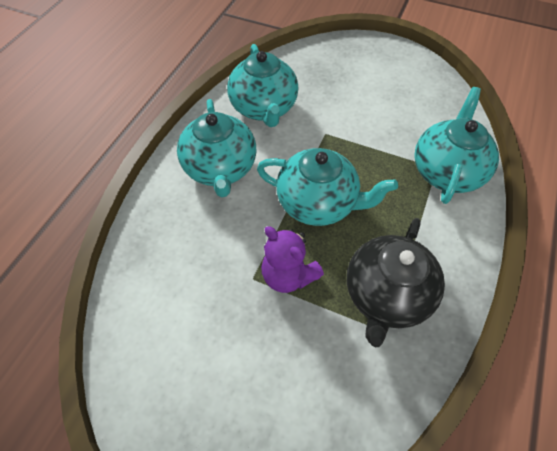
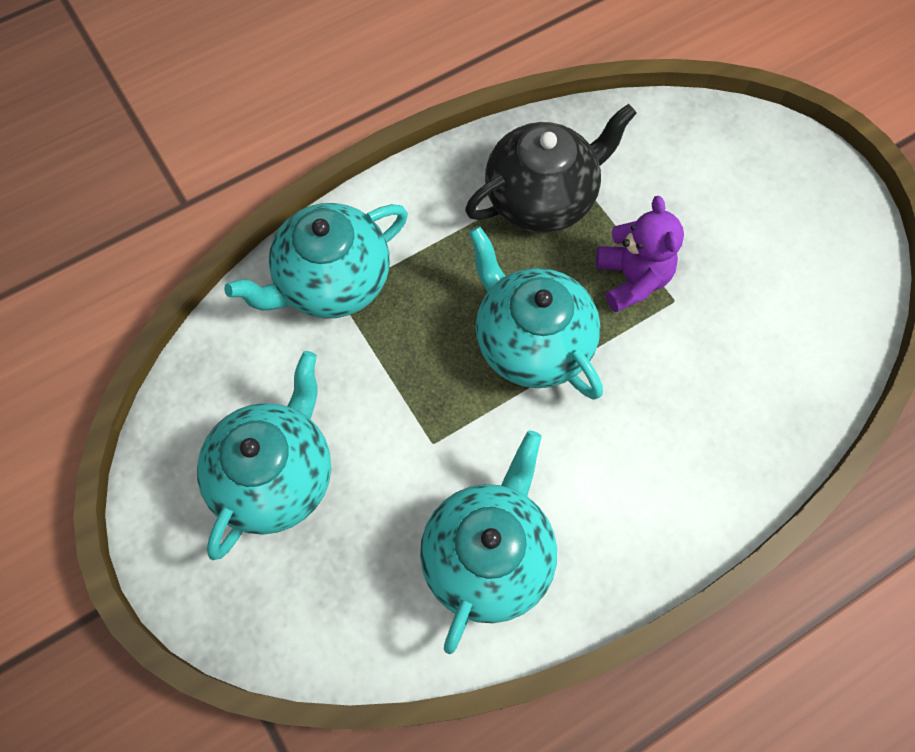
camera: 145 degrees left, 10 degrees up
(220, 169) = (627, 479): turquoise teapot -> turquoise teapot (275, 476)

